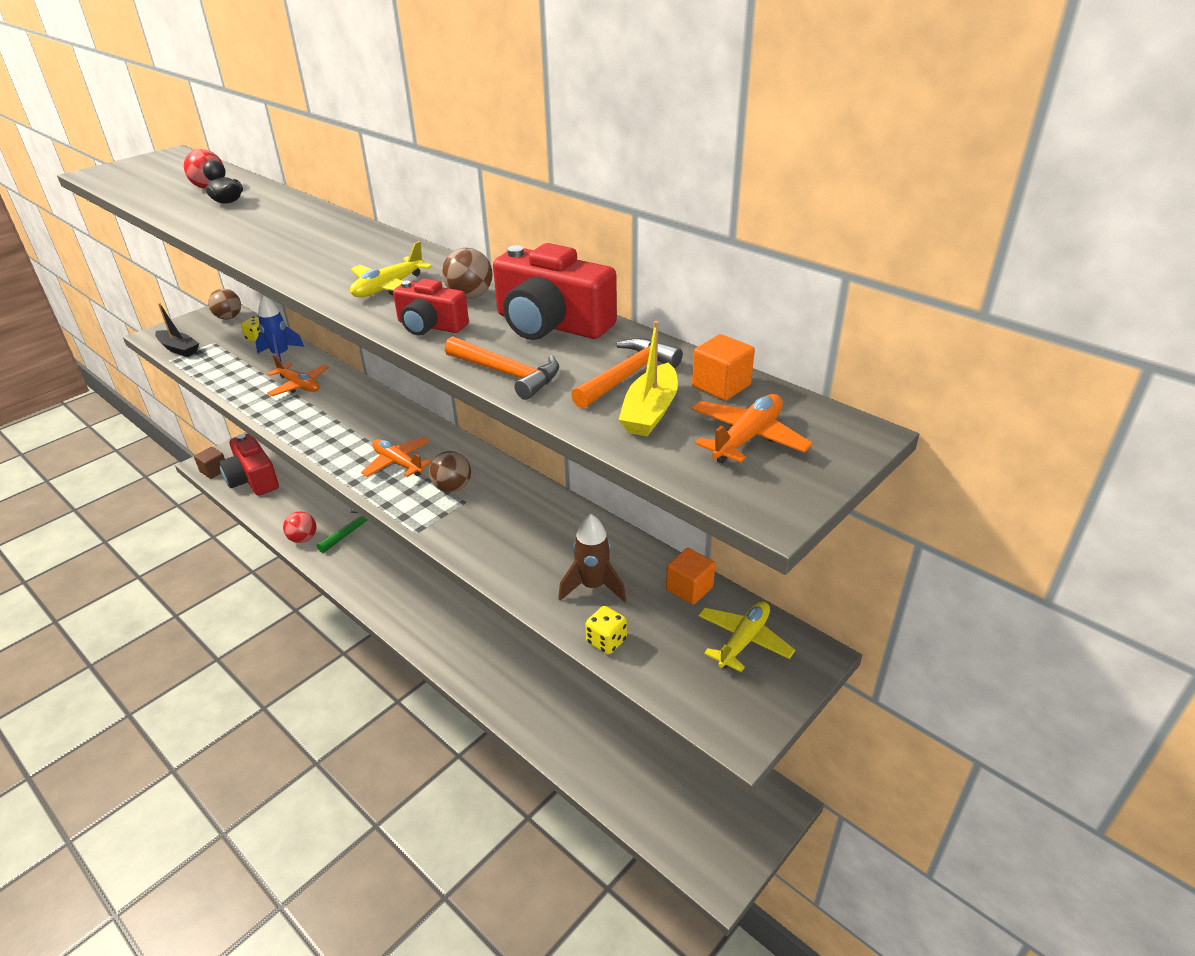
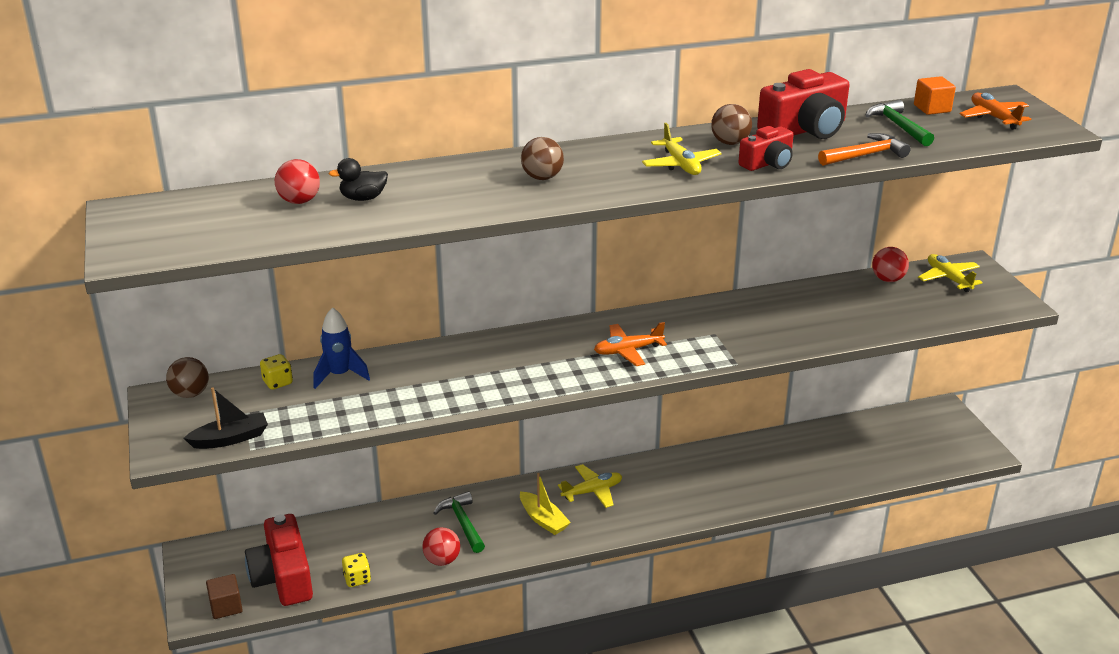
camera: 60 degrees left, 5 degrees down
(253, 479) = (283, 577): red camera -> red camera turned 75 degrees clockwise
(299, 385) = (423, 375): orange plane -> none
(434, 581) = (592, 491): none -> yellow plane
(452, 488) = (690, 334): brown ball -> brown ball (542, 178)
(593, 586) = (860, 311): brown rocket -> none
(606, 641) = (917, 322): yellow dice -> yellow dice (357, 579)
(627, 376) = (898, 126): orange hammer -> green hammer
(650, 412) = (947, 131): yellow boat -> yellow boat (543, 520)
(689, 588) = (888, 279): orange cube -> red ball

